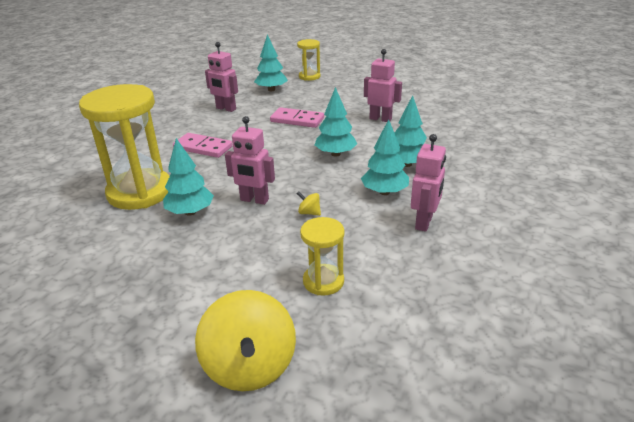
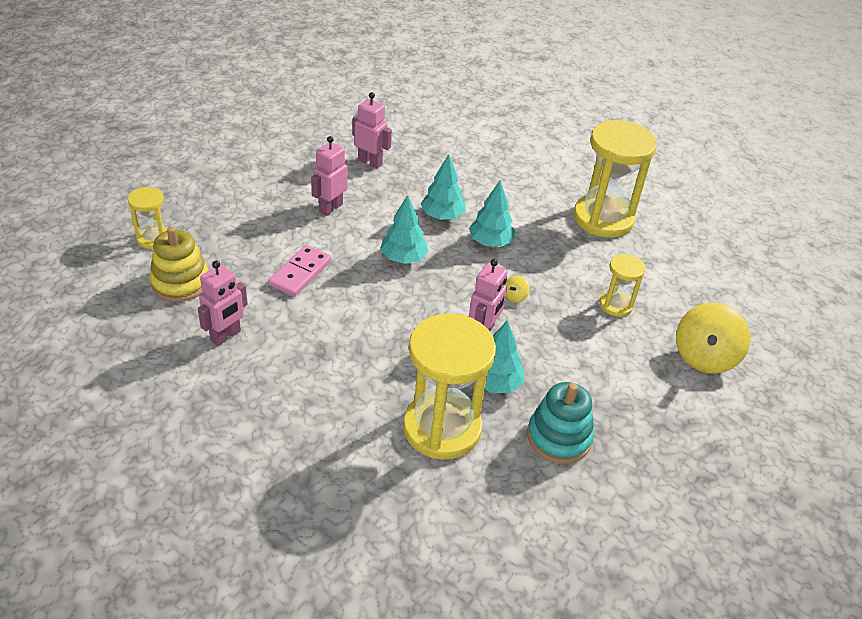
camera: 85 degrees left, 10 degrees up
(124, 252) = (559, 437): none -> turquoise stacking toy
(203, 147) = (344, 366): pink domino -> none
(250, 366) = (704, 357): yellow spinning top -> yellow spinning top turned 120 degrees clockwise
(271, 90) = (180, 282): turquoise tree -> yellow stacking toy
(424, 222) = (544, 232): pink robot -> pink robot (370, 162)
(485, 264) = (603, 218): none -> yellow hourglass

